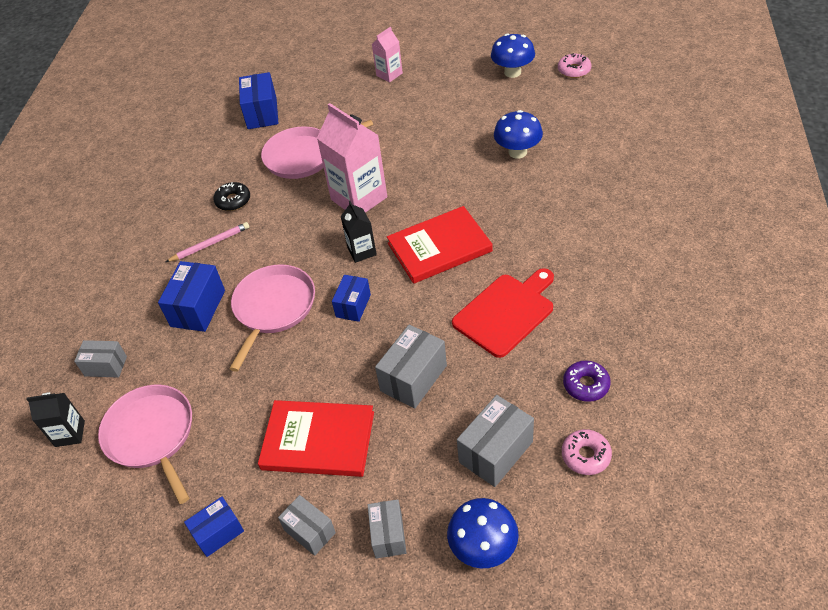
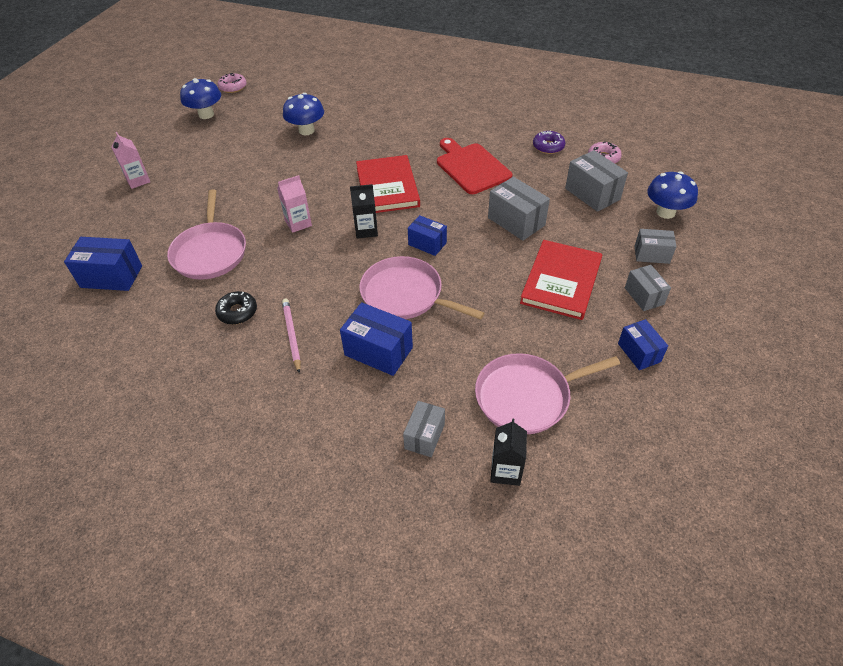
camera: 80 degrees left, 0 degrees up
(310, 531) = (644, 296): grey box -> grey box turned 75 degrees counterclockwise
(359, 198) = (298, 223): pink carton -> pink carton, size x0.53

